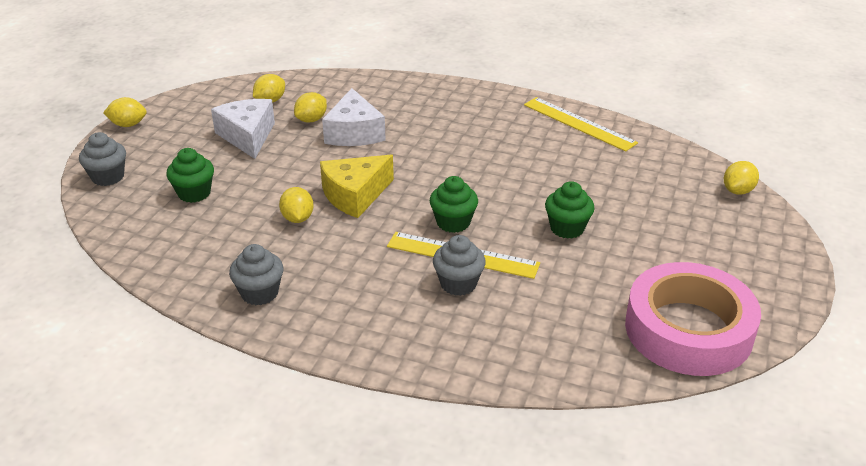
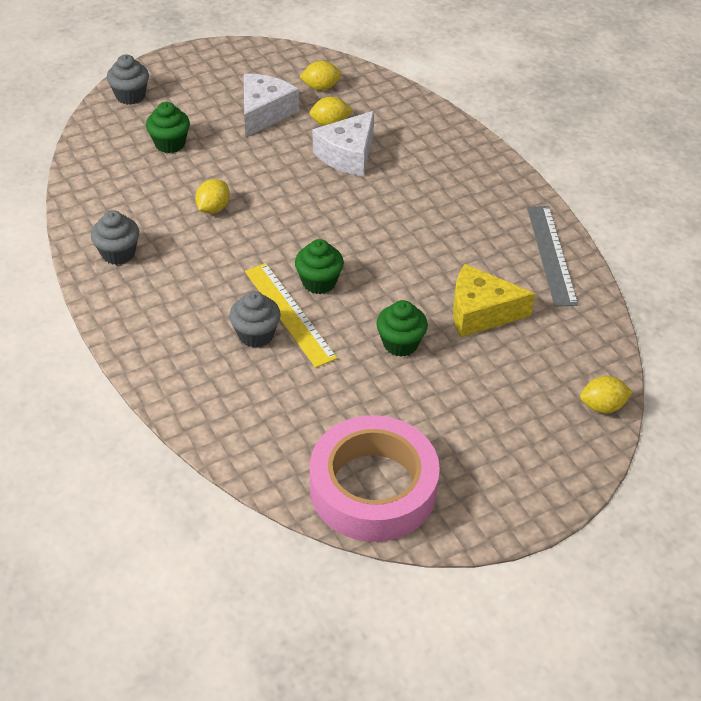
camera: 40 degrees right, 10 degrees up
(128, 125) = (193, 55): yellow lemon -> none
(355, 195) = (277, 213): yellow cheese -> yellow cheese (480, 312)
(579, 123) = (551, 255): yellow ruler -> grey ruler

